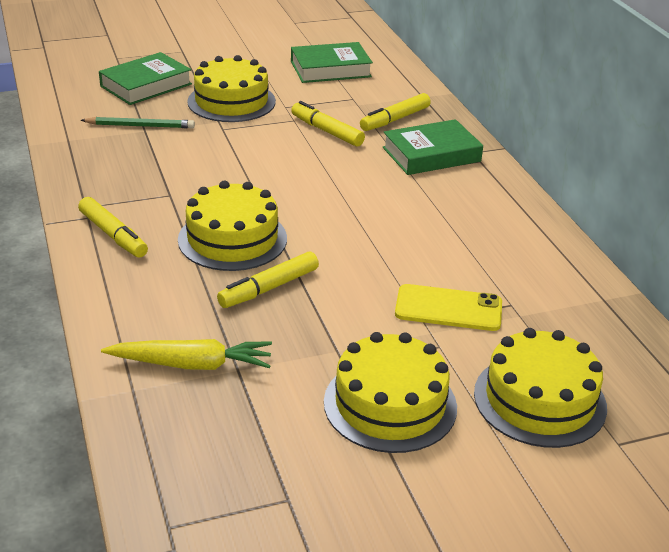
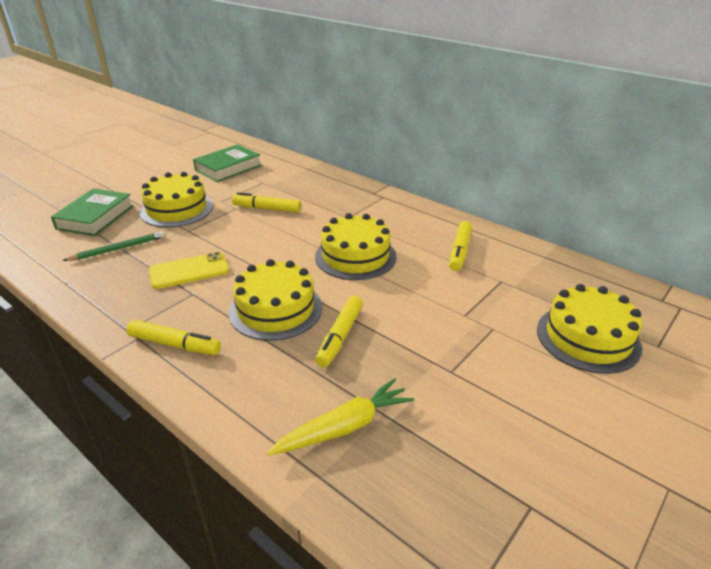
camera: 30 degrees left, 0 degrees up
(390, 404) = (511, 387): yellow cake -> yellow cake (355, 256)
(395, 119) = (304, 187): yellow marker -> yellow marker (460, 251)
(431, 154) = (350, 202): green book -> none
(448, 308) = (470, 300): yellow phone -> yellow phone (189, 271)

